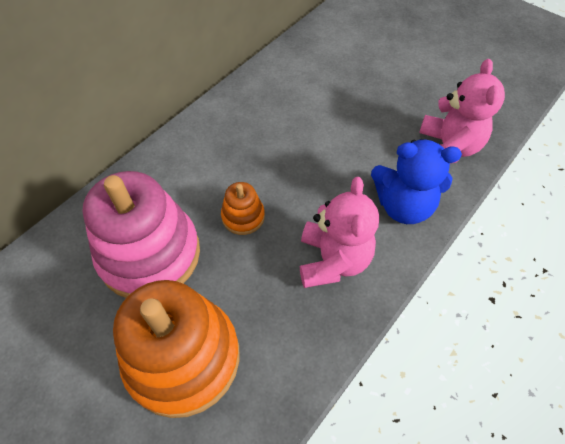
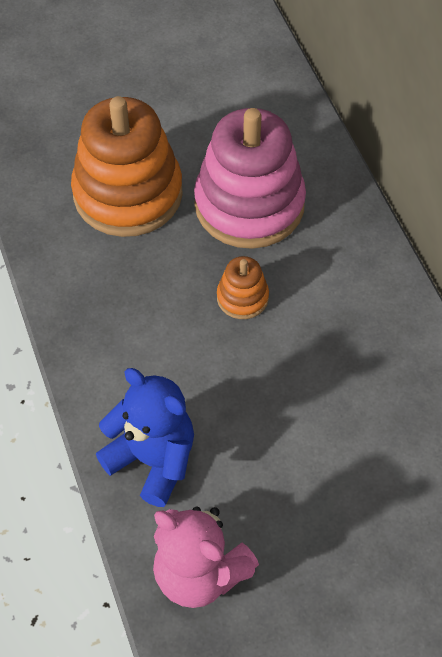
camera: 120 degrees right, 0 degrees up
(333, 260) = (136, 351): pink teddy bear -> none
(403, 206) = (152, 460): blue teddy bear -> blue teddy bear turned 90 degrees clockwise

